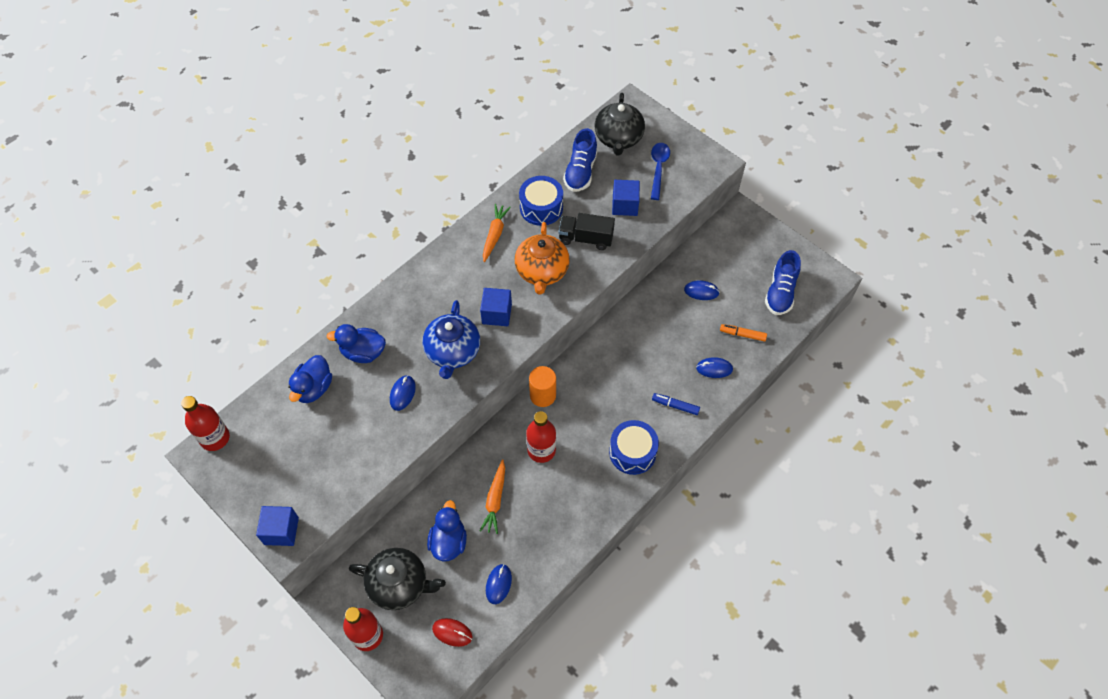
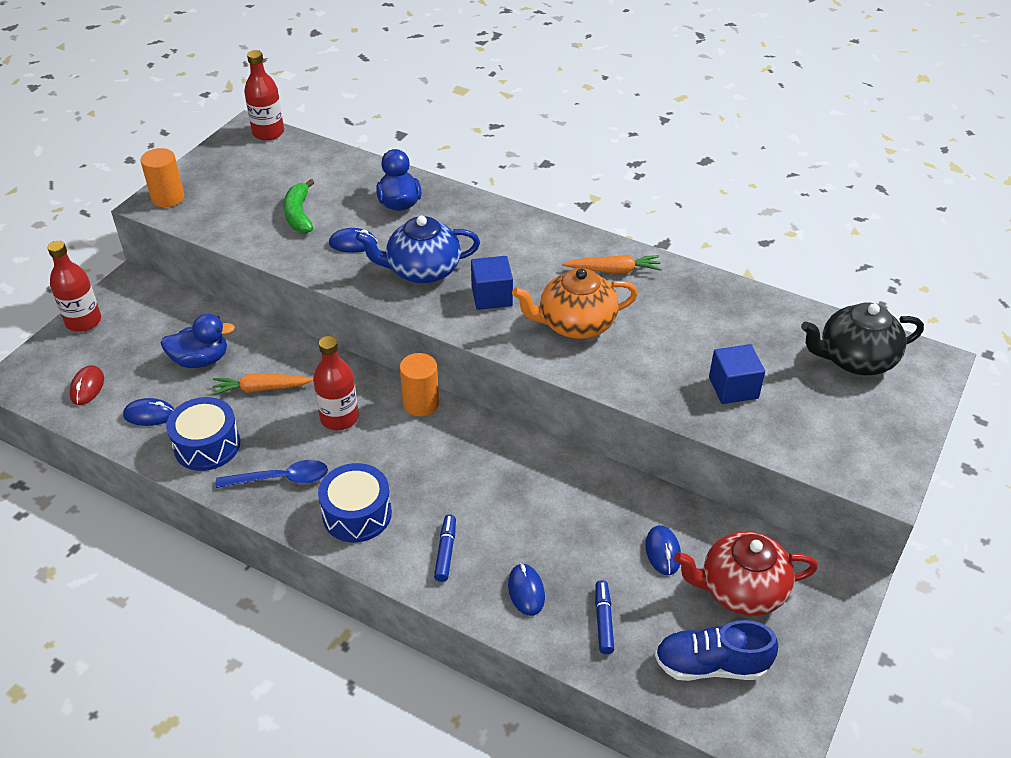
camera: 75 degrees right, 15 degrees down
(281, 531) = (168, 198): blue cube -> orange cylinder
(313, 388) = (343, 180): blue duck -> none
(349, 428) = (299, 214): none -> green banana
(399, 584) = (144, 332): black teapot -> none
(541, 208) = (681, 304): blue drum -> blue drum (207, 445)
(580, 172) = (767, 330): blue shoe -> none
(586, 238) = (651, 357): black truck -> none
(658, 168) = (827, 414): blue spoon -> blue spoon (281, 479)
(735, 262) = (741, 590): none -> red teapot
(742, 334) = (603, 621): orange marker -> blue marker

